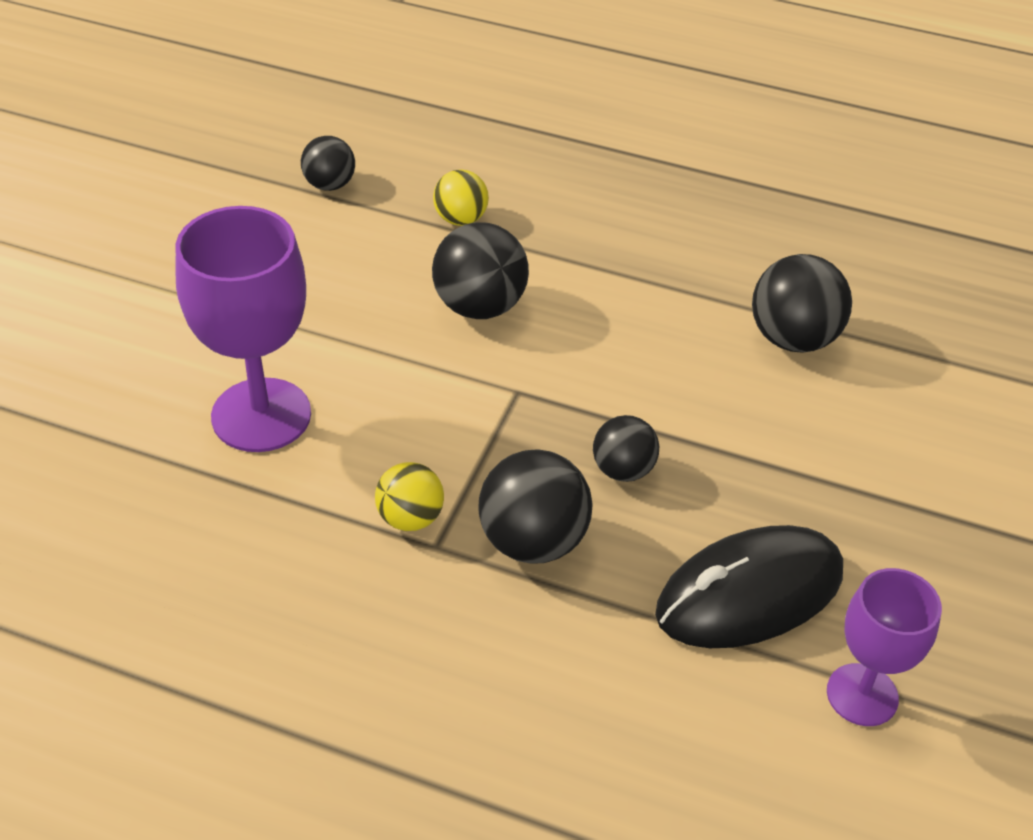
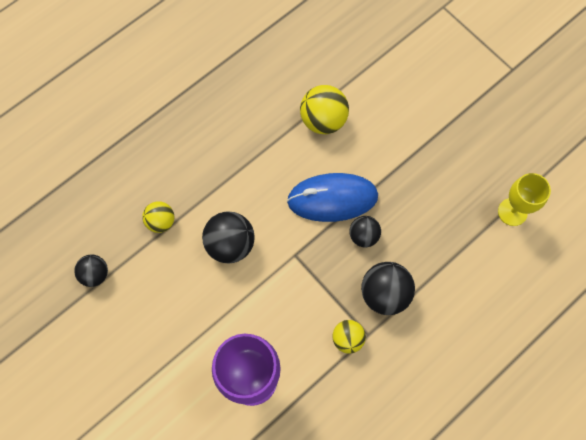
camera: 60 degrees left, 25 degrees up
(659, 402) = (332, 199): none -> blue mouse
(749, 594) = (450, 224): black mouse -> none
(792, 339) = (323, 120): black ball -> yellow ball
(862, 695) = (512, 212): purple goblet -> yellow goblet

